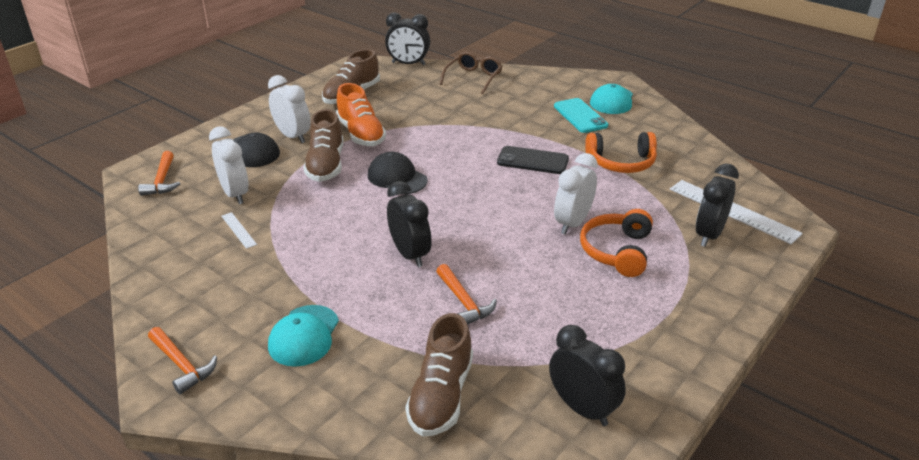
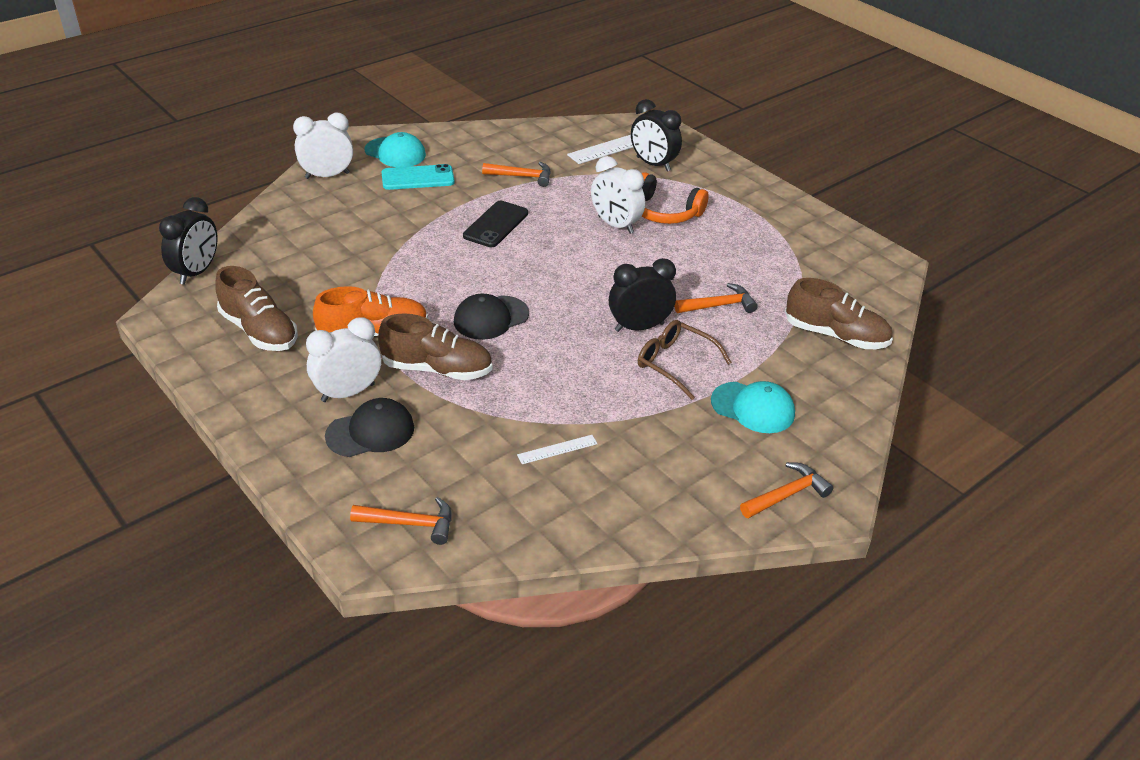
camera: 80 degrees left, 5 degrees up
(235, 194) = (474, 451): white clock -> white clock (327, 175)
(473, 78) = (278, 228): brown glasses -> brown glasses (675, 363)
(582, 408) = (851, 270): black clock -> none
(621, 162) = (522, 176): orange headphones -> orange hammer

